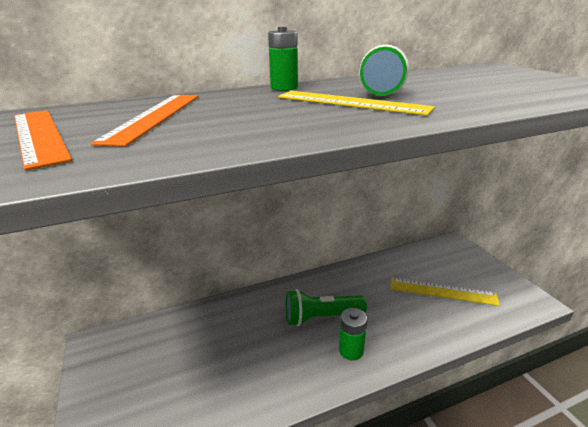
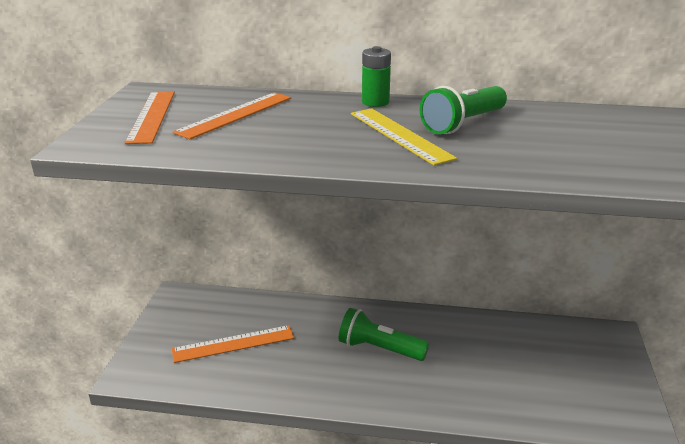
camera: 30 degrees right, 0 degrees up
(189, 371) = (233, 344): none -> orange ruler
(351, 350) = (382, 386): green battery -> none
(442, 291) = (536, 376): yellow ruler -> none

